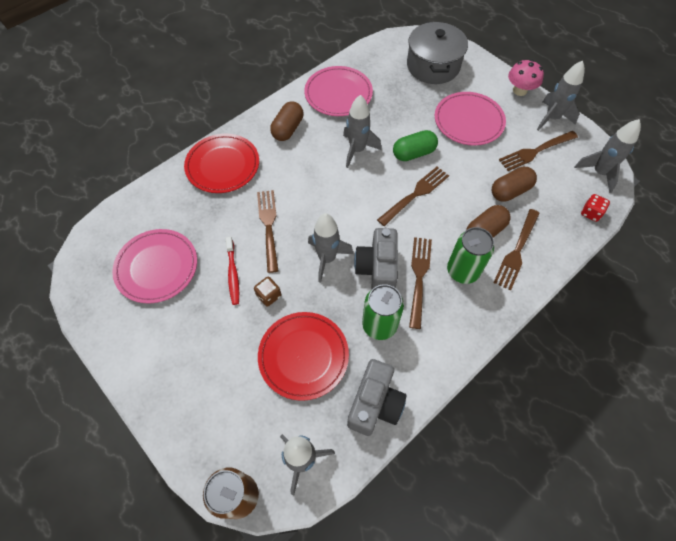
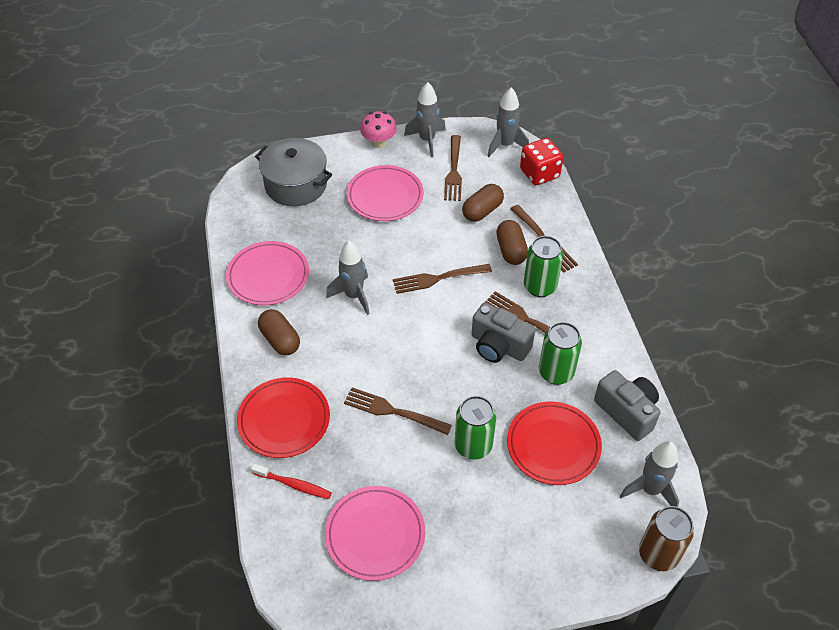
camera: 60 degrees left, 10 degrees down
(233, 274) = (429, 466): red toothbrush -> red toothbrush (293, 484)
(269, 295) = (473, 446): brown dice -> green can
(327, 259) = (463, 380): grey rocket -> none
(413, 153) = (391, 255): green capsule -> none
(415, 195) = (438, 278): brown fork -> brown fork turned 90 degrees counterclockwise
(510, 191) = (482, 211): brown capsule -> brown capsule turned 45 degrees clockwise
(590, 213) = (539, 174): red dice -> red dice, size x1.83

